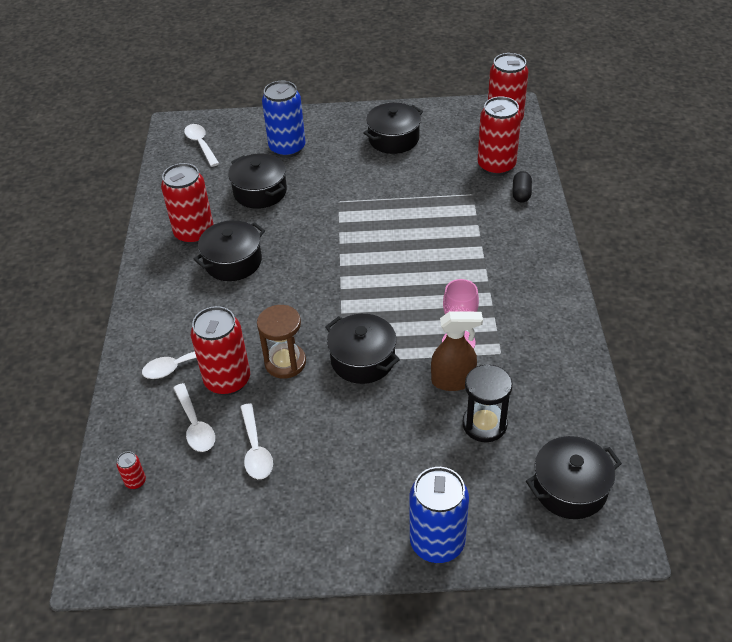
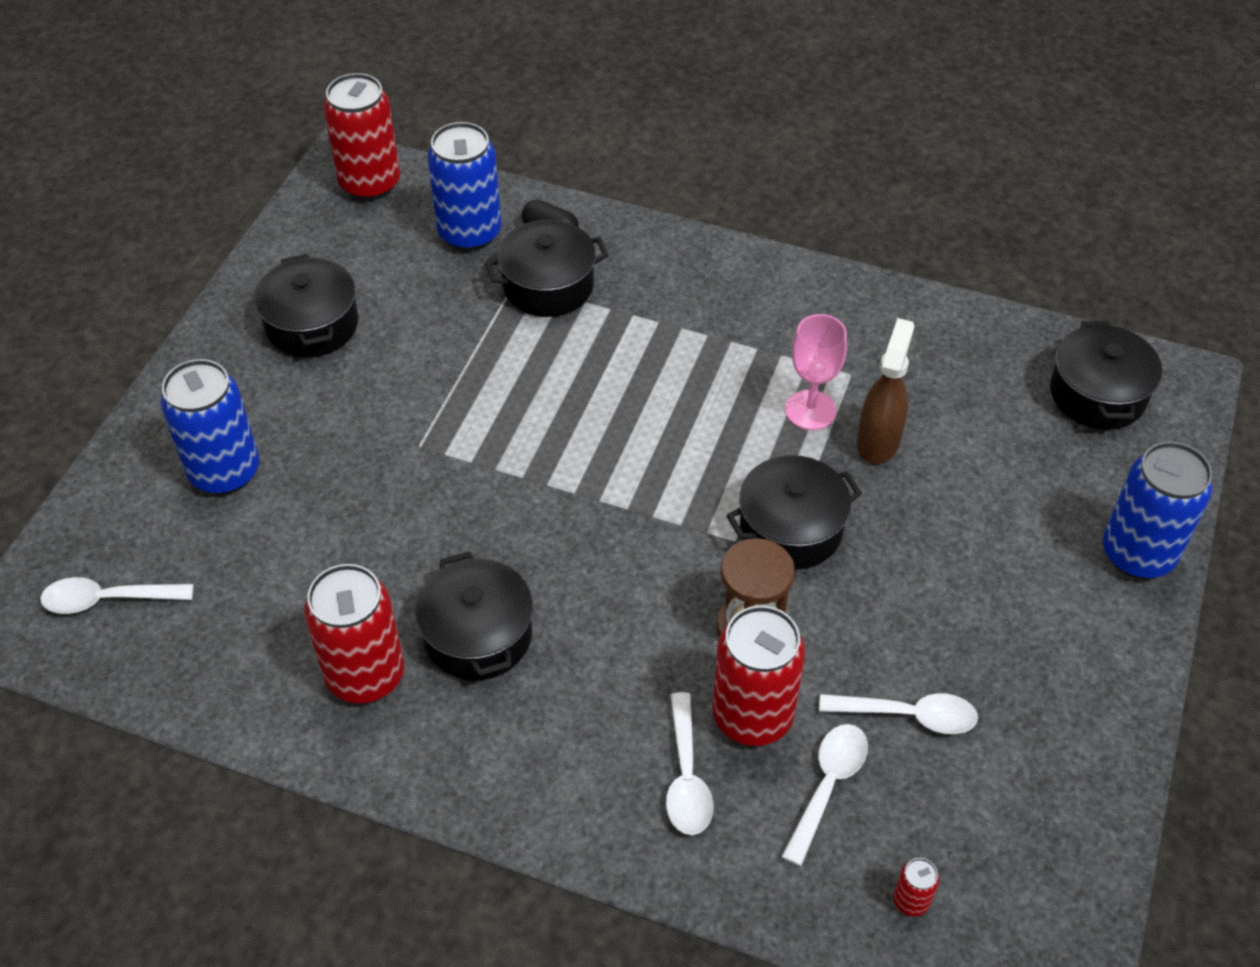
camera: 70 degrees left, 5 degrees up
(195, 425) = (827, 786): white spoon -> white spoon turned 60 degrees counterclockwise
(260, 192) = (318, 546): black pot -> black pot (548, 286)
(484, 424) = (967, 437): black hourglass -> none
(496, 166) = (470, 233): red can -> blue can

